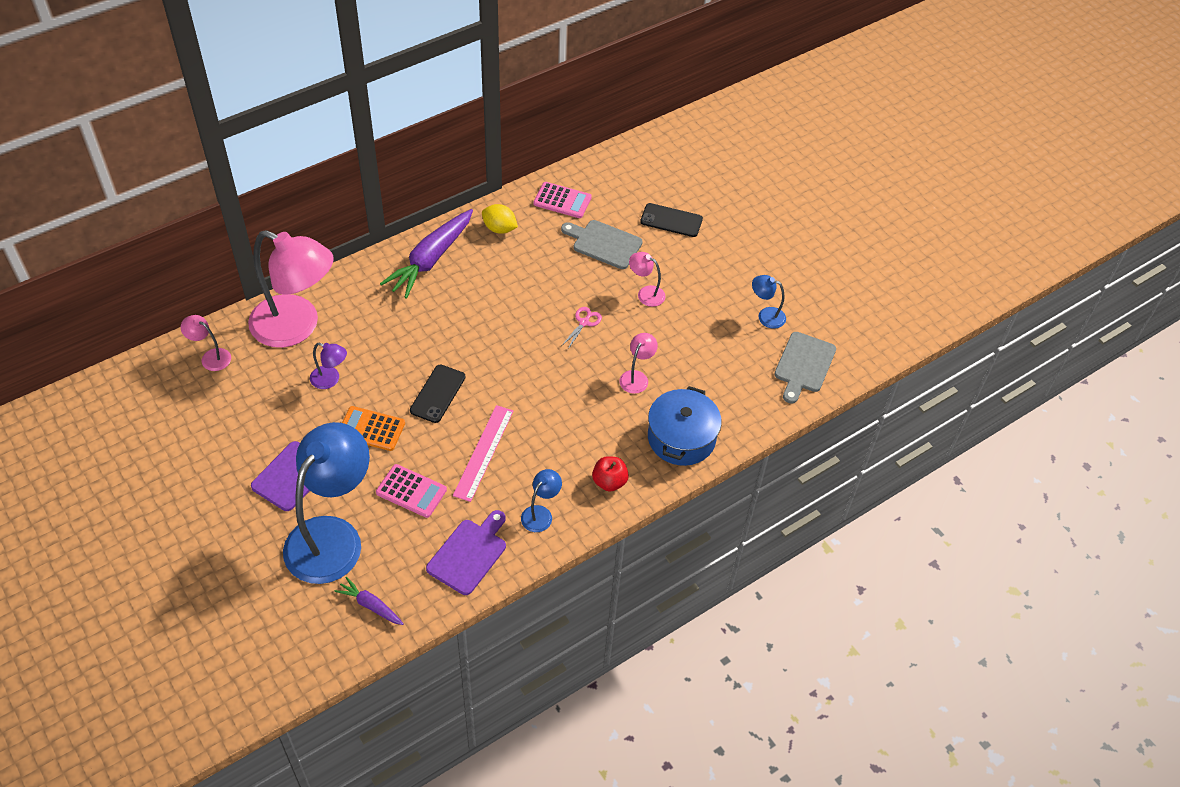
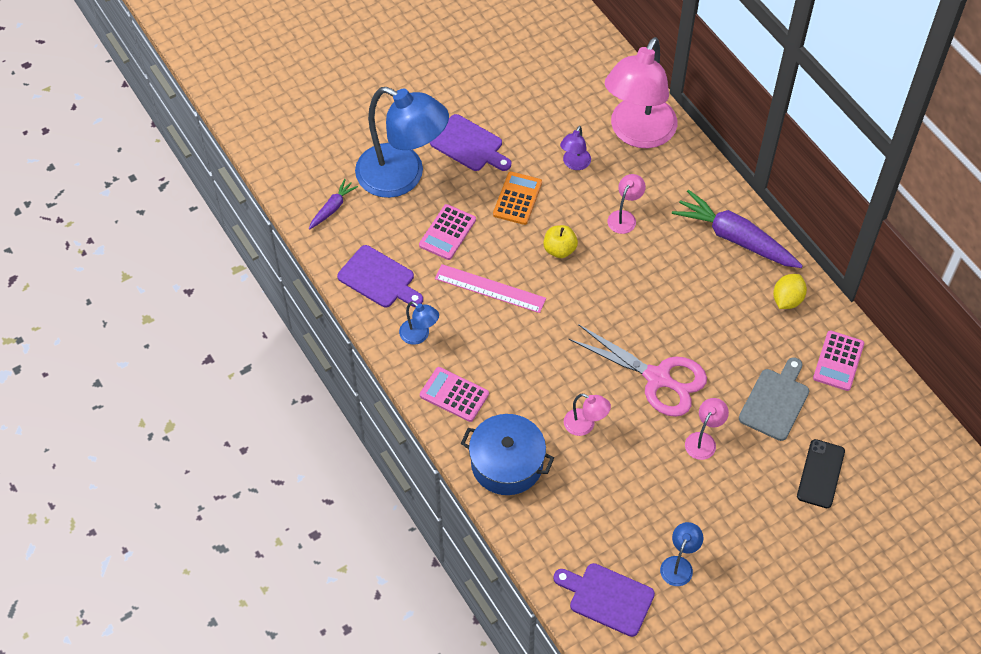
camera: 95 degrees right, 5 degrees up
(211, 357) = (598, 73): pink lamp -> pink lamp (624, 217)
(438, 394) = (559, 249): black phone -> yellow apple
(584, 322) = (658, 378): pink scissors -> pink scissors, size x2.33
(609, 482) = (454, 395): red apple -> pink calculator
(803, 365) = (607, 598): grey cutting board -> purple cutting board

